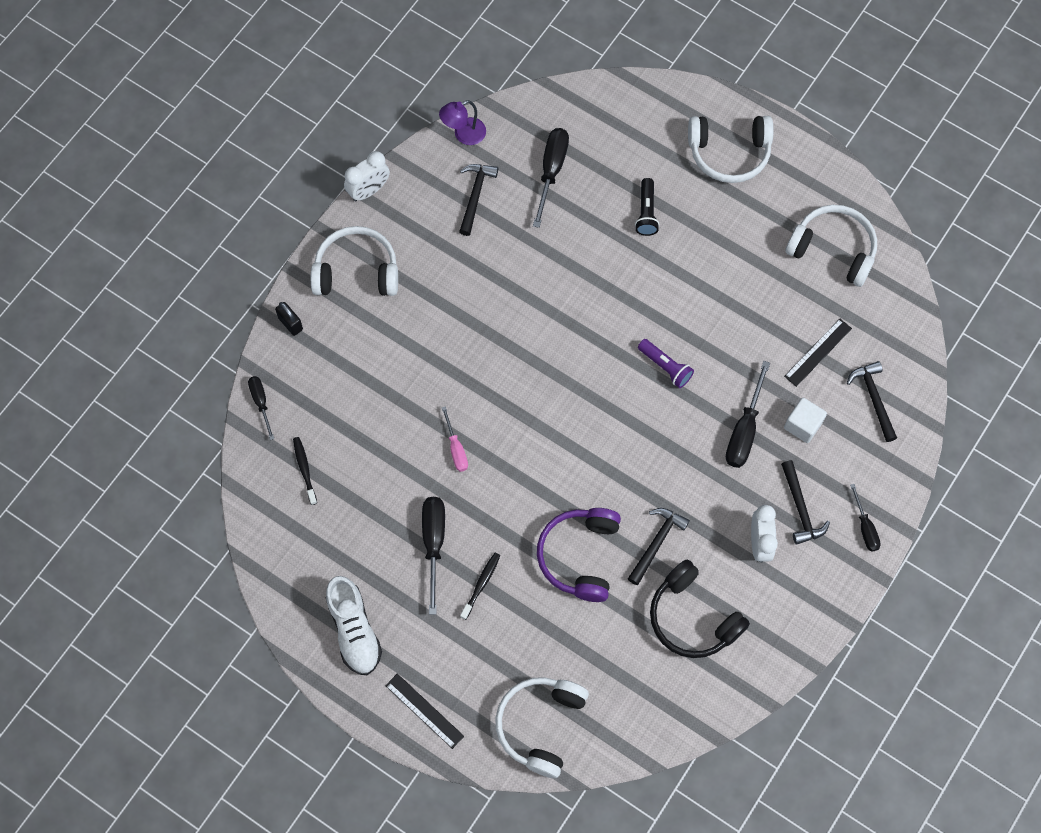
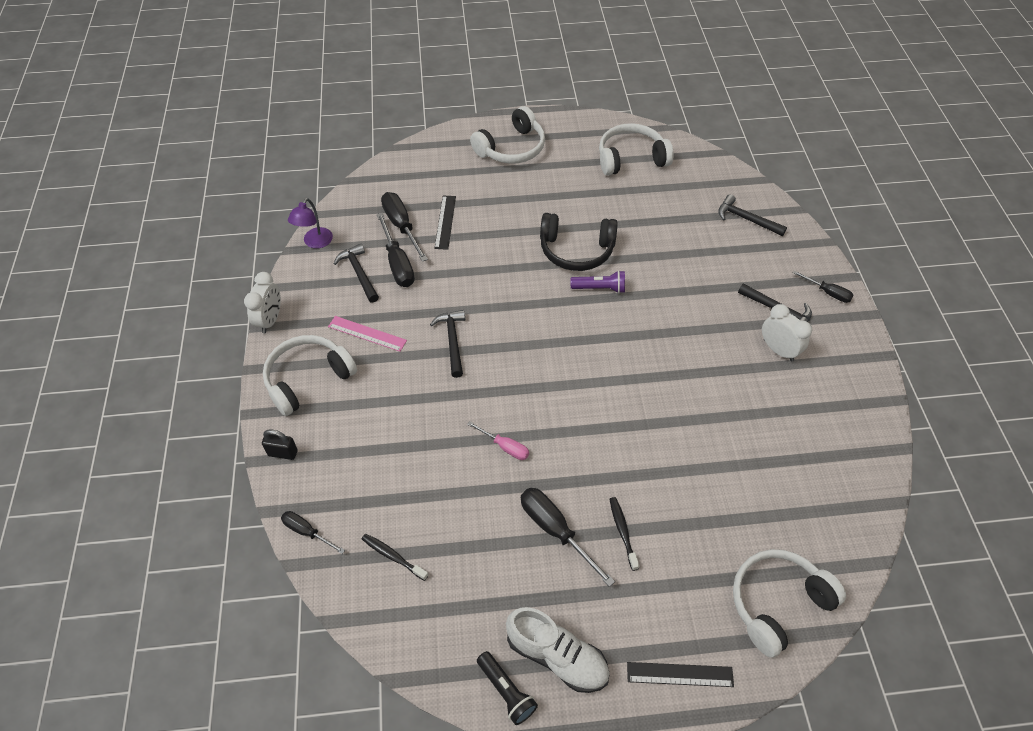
camera: 40 degrees left, 15 degrees down
(434, 263) = (367, 333): none -> pink ruler
(540, 725) = (778, 603): white headphones -> white headphones turned 75 degrees clockwise
(580, 556) = (673, 452): purple headphones -> none
(646, 212) = (492, 210): black flashlight -> black flashlight (506, 691)
(656, 543) = (714, 401): black hammer -> black hammer (452, 341)
(692, 617) = (792, 432): black headphones -> black headphones (576, 250)
(744, 430) = (691, 290): black screwdriver -> black screwdriver (397, 263)
(802, 425) = (723, 262): white cube -> none
(818, 352) = (685, 216): black ruler -> black ruler (445, 222)

